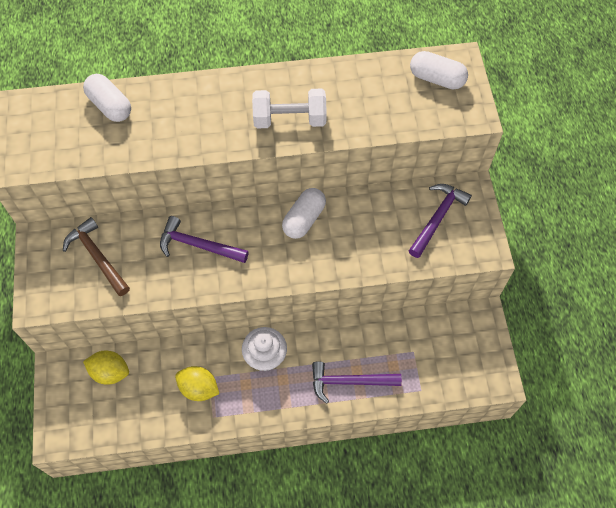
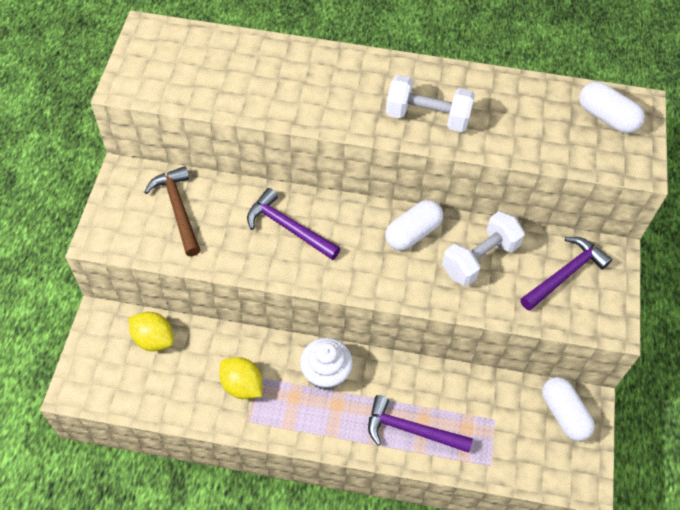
camera: 15 degrees right, 5 degrees down
(110, 106) = (240, 54): white capsule -> white capsule (564, 414)
(365, 225) = (479, 258): none -> white dumbbell

